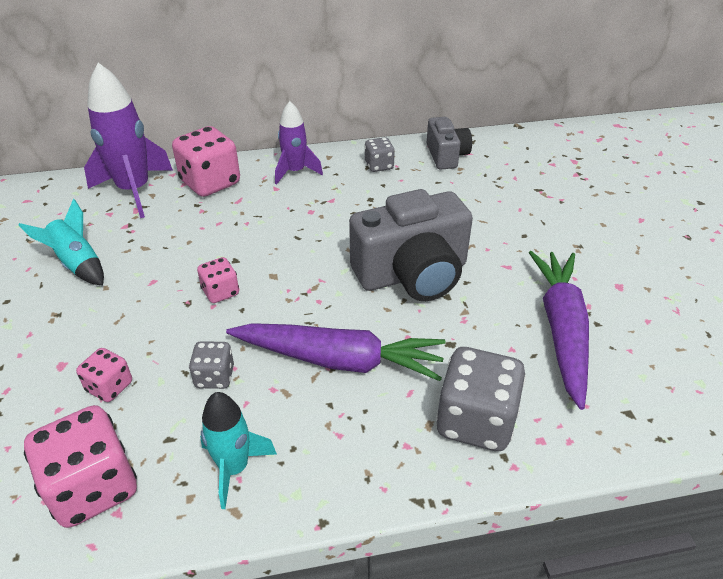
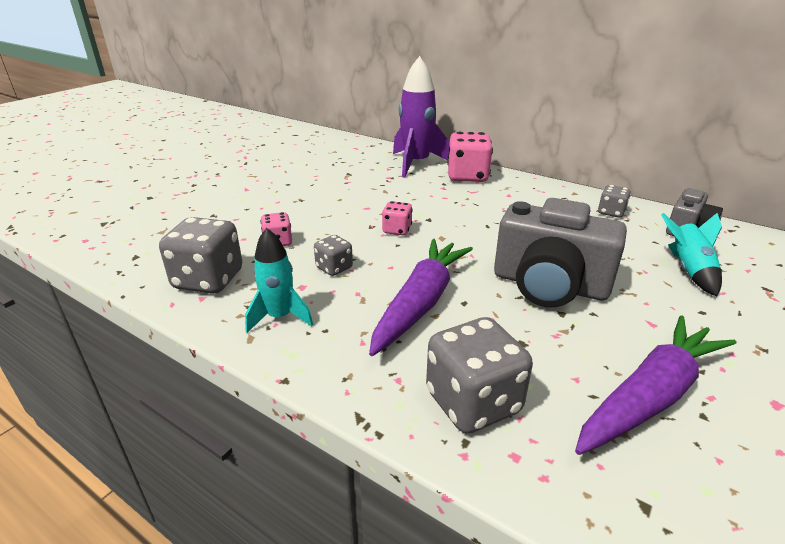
camera: 45 degrees right, 10 degrees down
(77, 264) = (340, 183): turquoise rocket -> turquoise rocket (688, 270)
(93, 487) = (208, 280): pink dice -> grey dice
(295, 172) = (535, 192): purple rocket -> none
(339, 360) = (420, 303): purple carrot -> purple carrot turned 120 degrees counterclockwise

